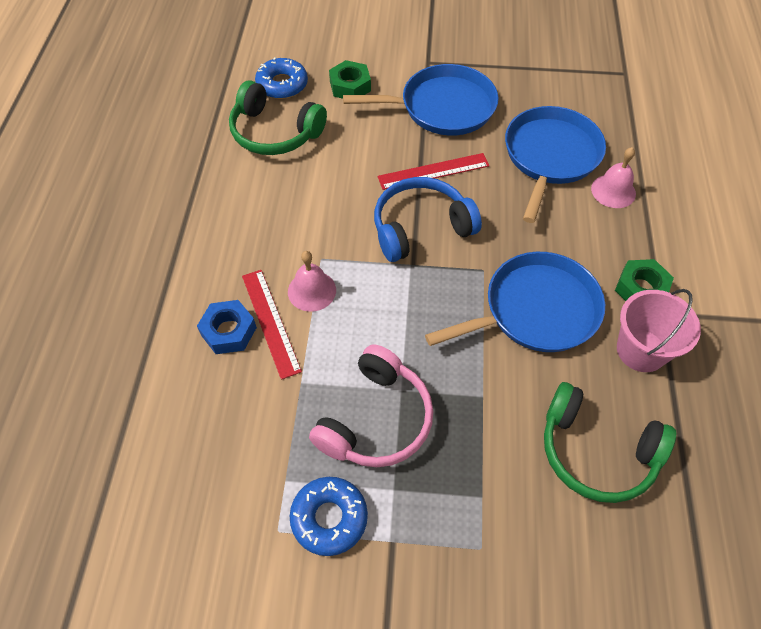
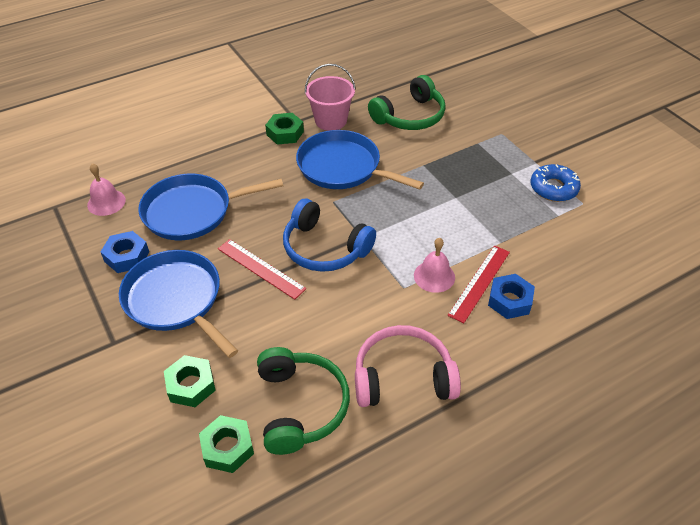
camera: 125 degrees left, 10 degrees down
(282, 85) = (227, 448): blue donut -> green nut
(376, 419) = (484, 198): pink headphones -> pink headphones (403, 377)
(520, 96) = (127, 256): none -> blue nut
(596, 451) = (410, 116): green headphones -> green headphones turned 60 degrees clockwise
(613, 191) = (206, 169): pink bell -> pink bell (106, 202)

